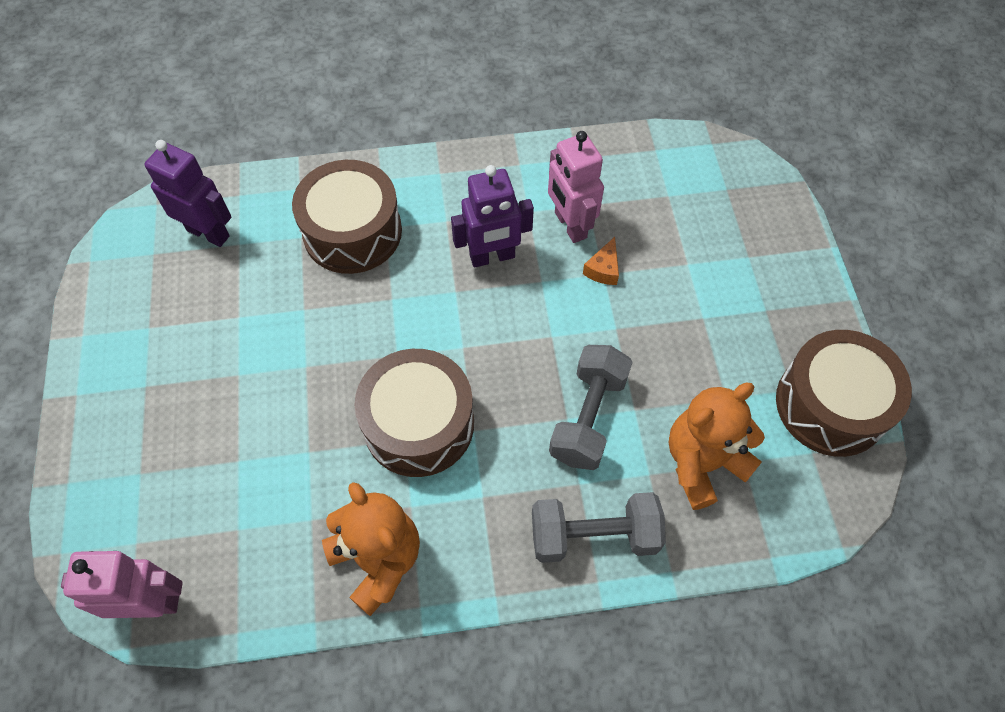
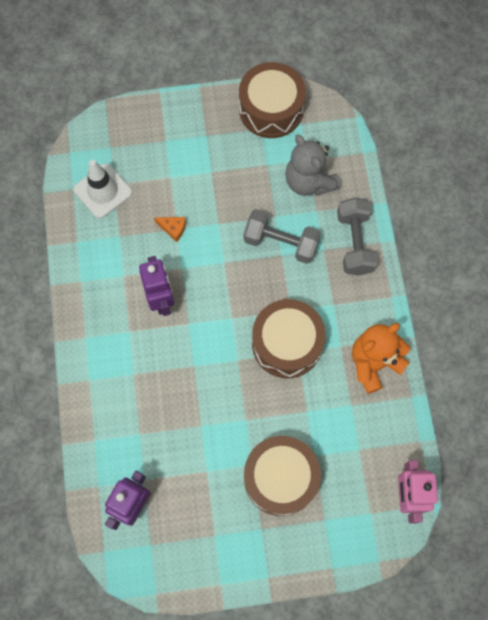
camera: 90 degrees left, 10 degrees up
(352, 232) = (136, 397): brown drum -> brown drum (280, 478)
(570, 225) = (136, 248): pink robot -> none
(656, 183) = (103, 191): none -> white traffic cone
(702, 463) = (309, 181): orange teddy bear -> grey teddy bear

